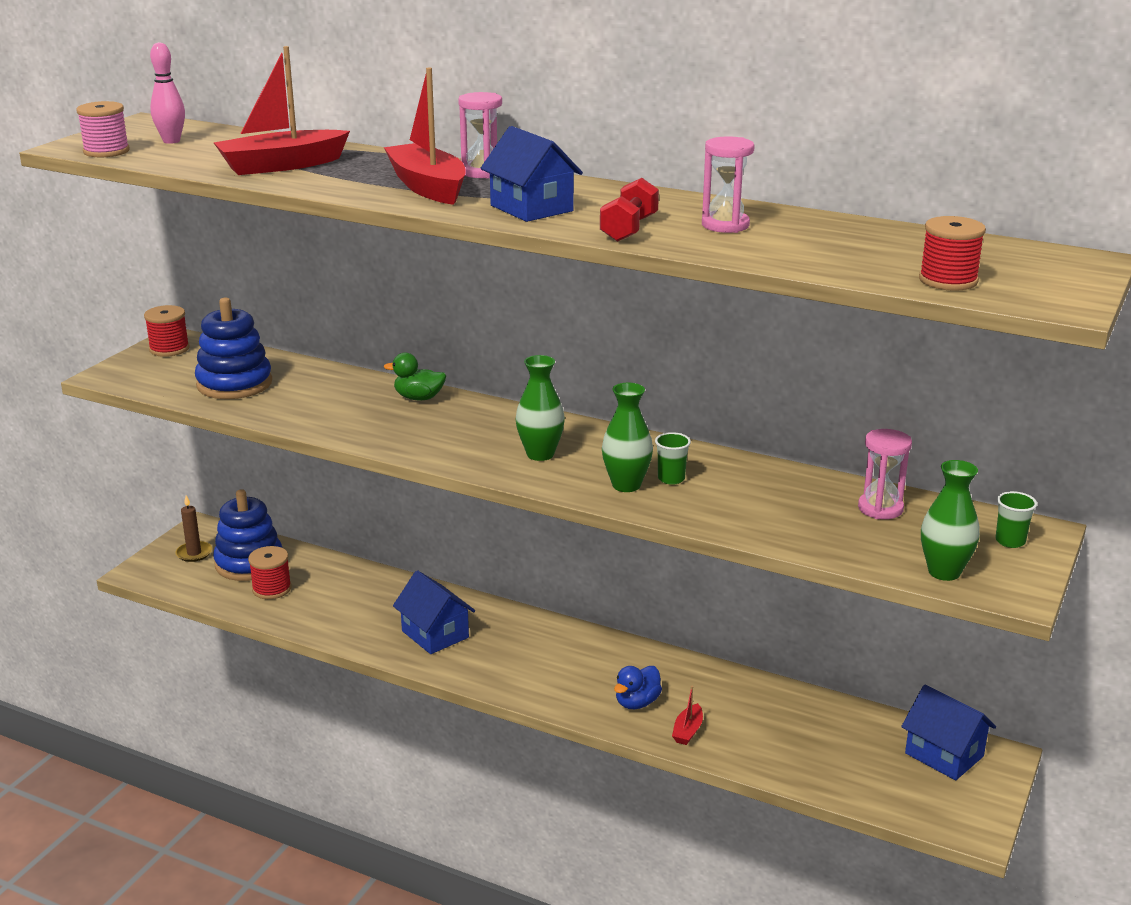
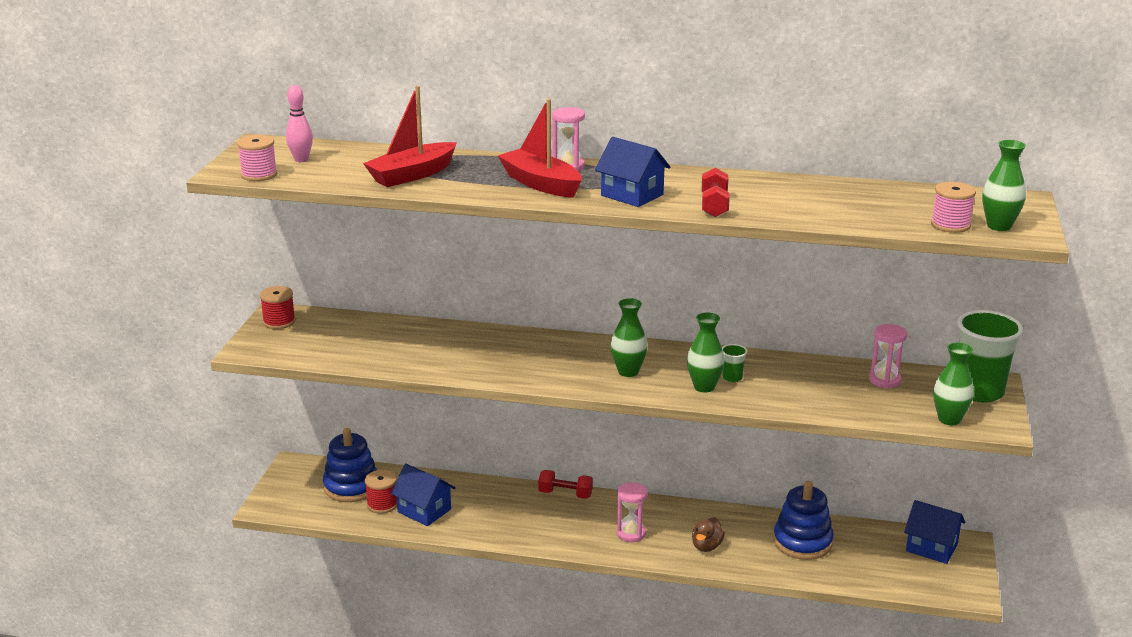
camera: 15 degrees left, 0 degrees up
(194, 553) = (301, 485): brown candle -> none
(234, 384) = (355, 345): blue stacking toy -> blue stacking toy (802, 542)
(419, 398) = (508, 338): green duck -> none
(435, 634) = (531, 520): blue house -> blue house (424, 511)
(494, 610) = (565, 494): none -> red dumbbell
(637, 703) = (706, 546): blue duck -> brown duck
(687, 731) = (752, 560): red boat -> none
(725, 225) = (776, 195): pink hourglass -> pink hourglass (631, 533)
(948, 280) = (950, 225): red spool -> pink spool
(1010, 541) = (979, 392): green cup -> green cup, size x2.35
(1021, 288) = (999, 226): none -> green vase

